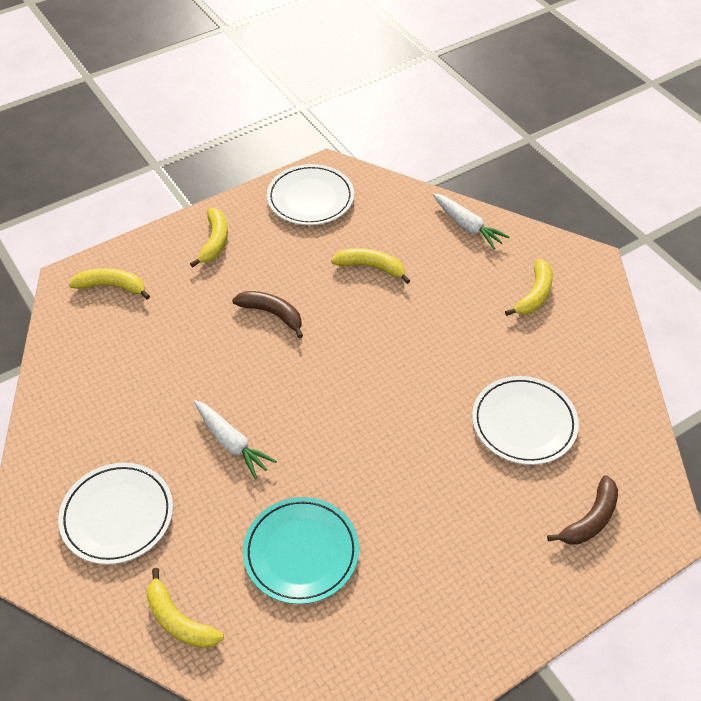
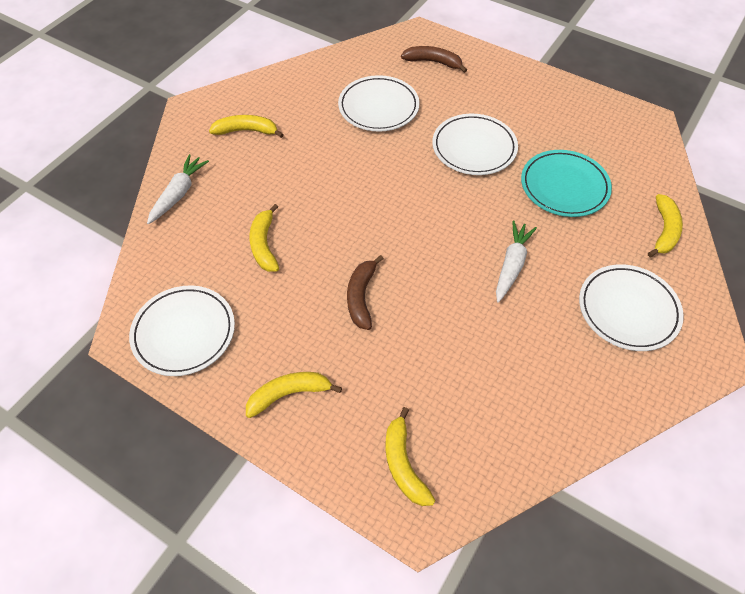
camera: 115 degrees left, 5 degrees up
(409, 489) = (474, 148): none -> white plate

